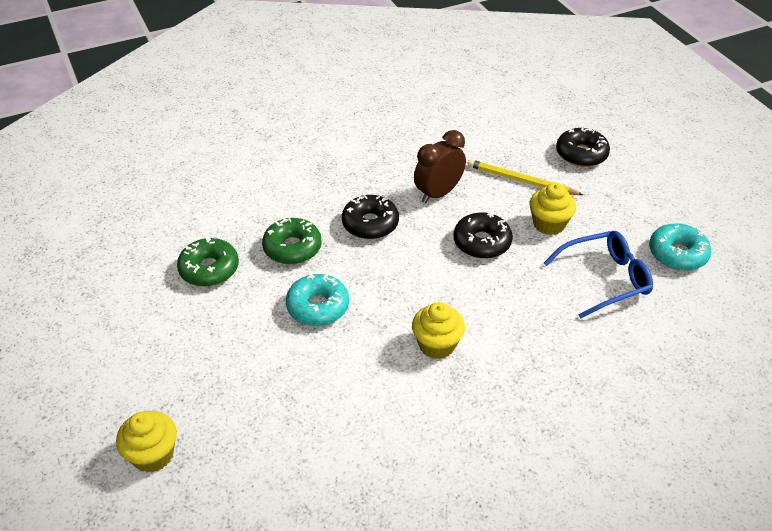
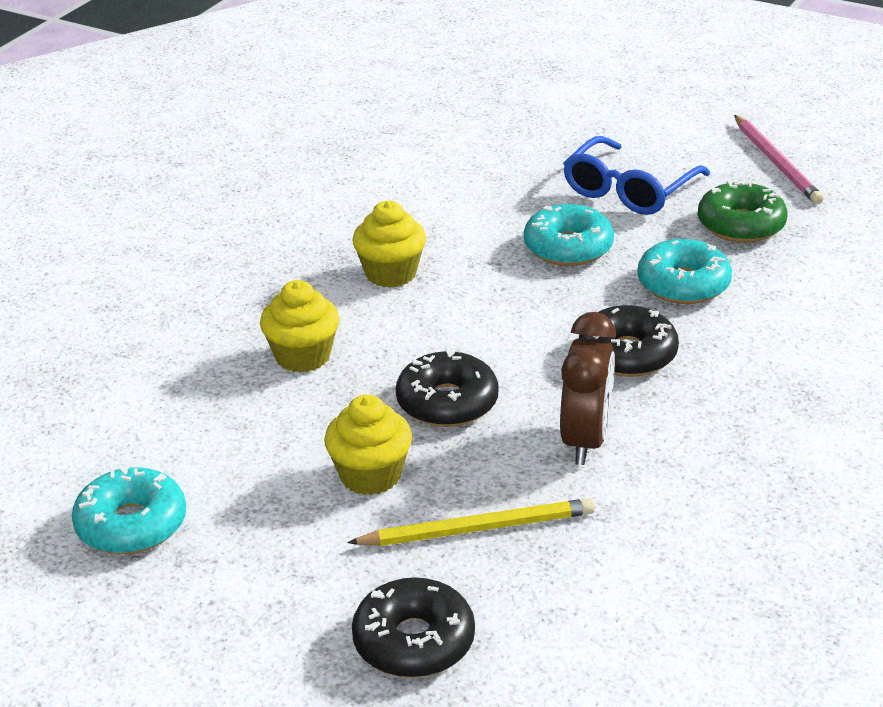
camera: 145 degrees right, 10 degrees down
(118, 303) = (776, 163): none -> pink pencil
(153, 455) = (561, 105): yellow cupcake -> yellow cupcake (302, 356)
(292, 248) = (683, 284): green donut -> turquoise donut
(604, 279) = (229, 434): blue glasses -> blue glasses (629, 190)

